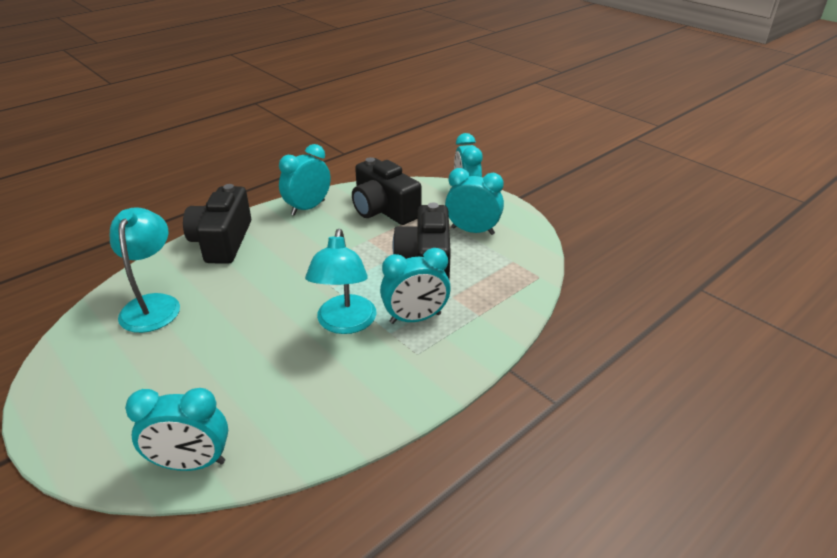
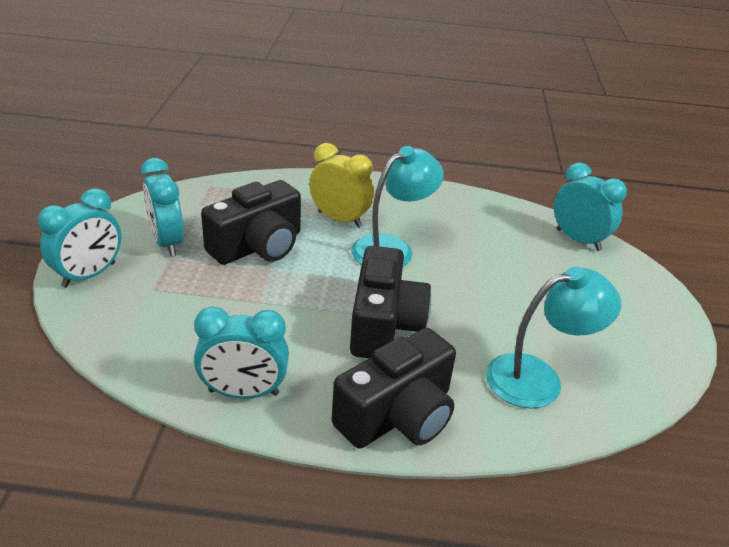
camera: 135 degrees left, 0 degrees up
(153, 304) = (538, 378): turquoise lamp -> turquoise lamp turned 150 degrees counterclockwise
(384, 210) = (182, 323): black camera -> black camera (384, 324)
(415, 318) = (340, 219): turquoise clock -> yellow clock

